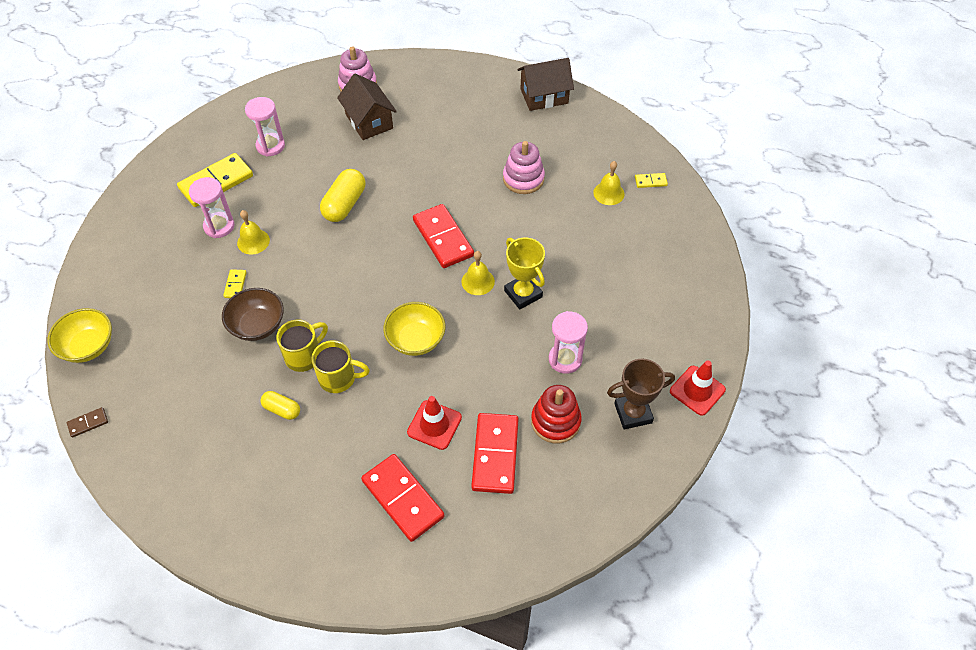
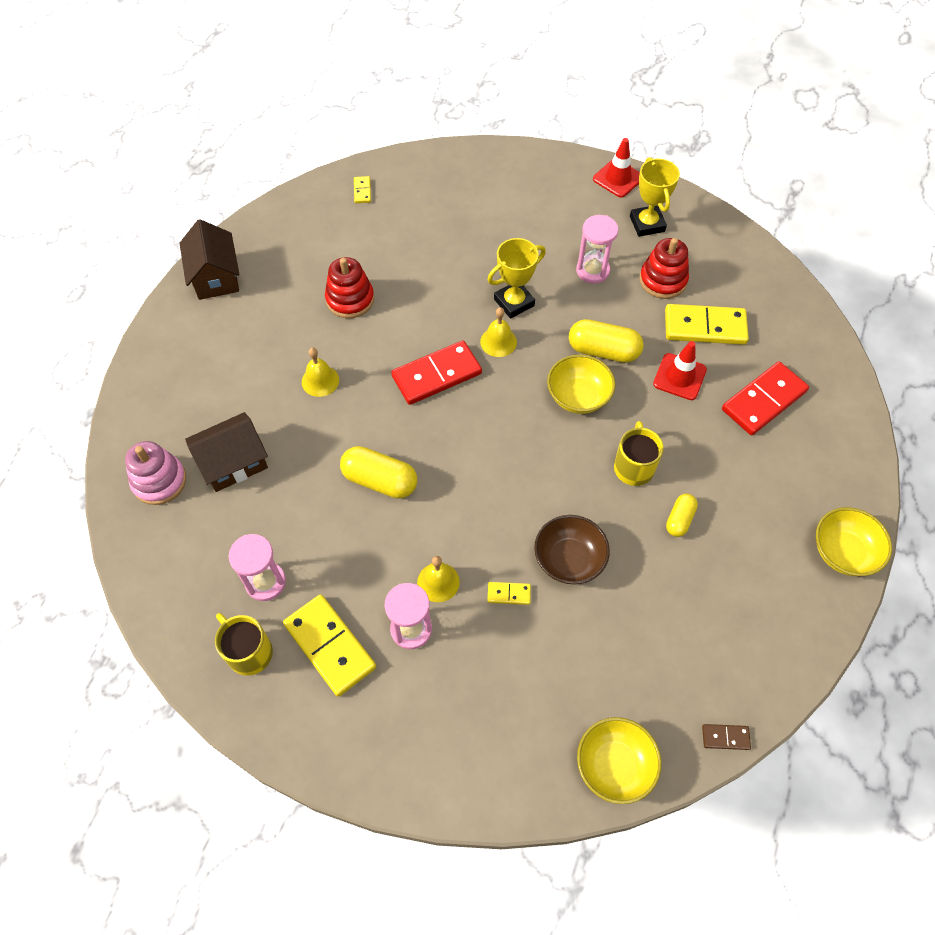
camera: 90 degrees left, 5 degrees up
(88, 423) = (725, 737): brown domino -> brown domino turned 60 degrees counterclockwise
(228, 545) = (843, 552): none -> yellow bowl
(304, 356) = (607, 504): yellow mug -> yellow mug (248, 652)
(466, 362) = (603, 351): none -> yellow capsule
(495, 454) = (705, 327): red domino -> yellow domino
(523, 179) = (350, 299): pink stacking toy -> red stacking toy
(608, 193) = (376, 226): yellow bell -> yellow bell (320, 381)
(633, 413) = (647, 224): brown trophy -> yellow trophy

